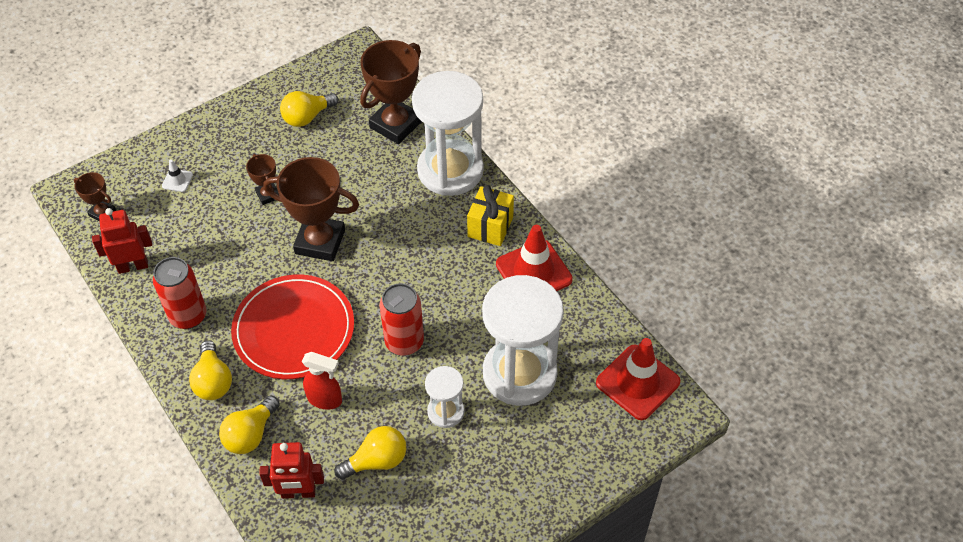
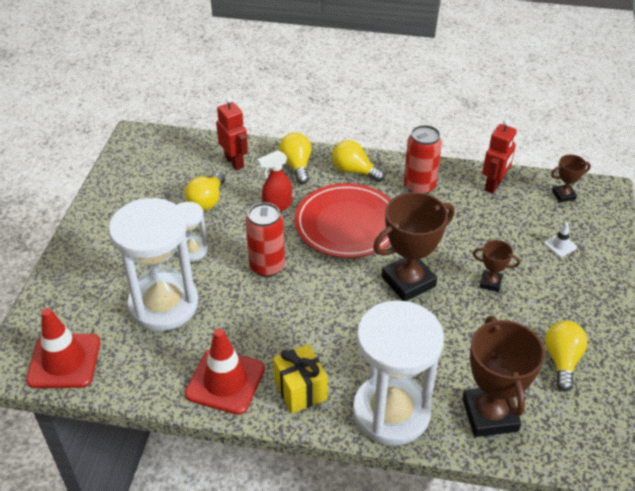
camera: 135 degrees right, 10 degrees down
(298, 492) = (234, 162): red robot -> red robot turned 105 degrees clockwise

